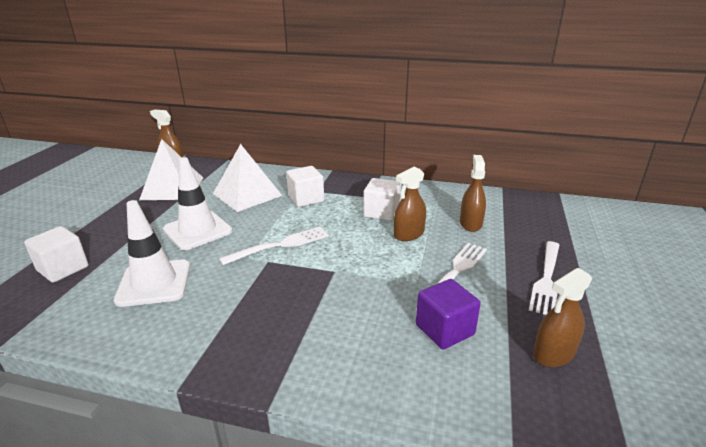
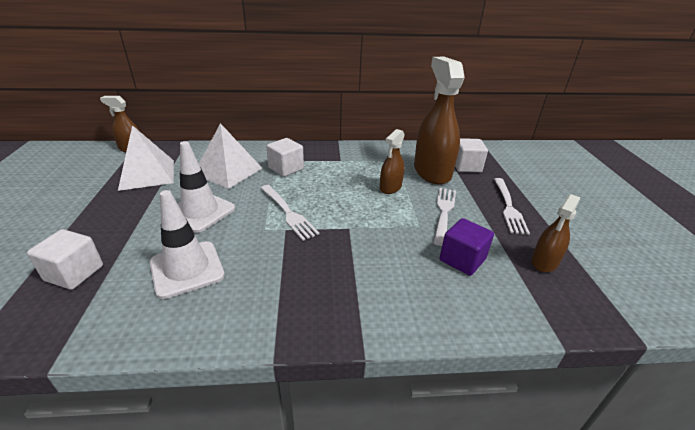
camera: 20 degrees left, 5 degrees up
(280, 245) = (288, 213): white fork -> white fork turned 105 degrees clockwise
(381, 212) = (358, 172): white cube -> white cube (466, 166)
(470, 223) = (432, 172): brown spray bottle -> brown spray bottle, size x1.91

